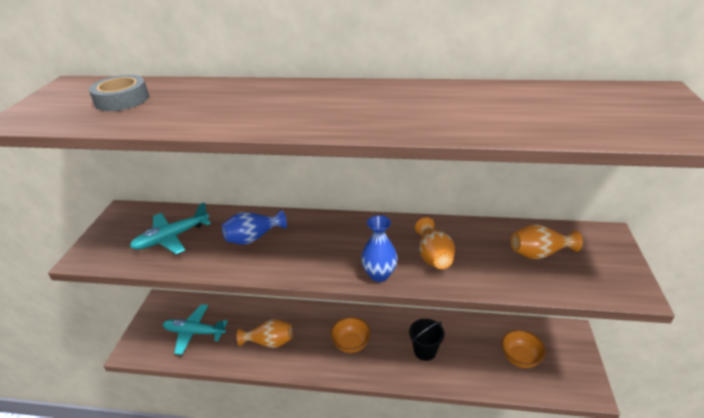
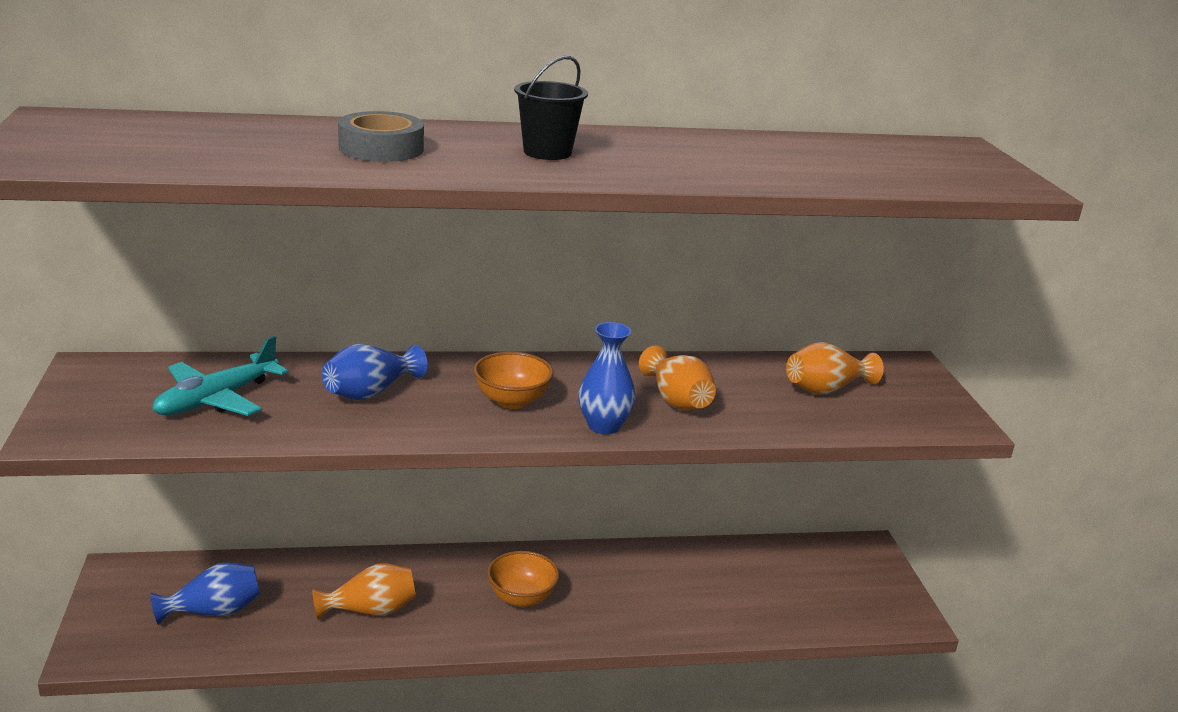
camera: 20 degrees left, 10 degrees down
(122, 100) = (187, 139): grey tape -> grey tape (381, 148)
(194, 332) = (214, 611): turquoise plane -> blue vase
(425, 351) = (650, 594): black bucket -> black bucket (547, 152)
(520, 358) = (801, 588): orange bowl -> orange bowl (512, 401)

